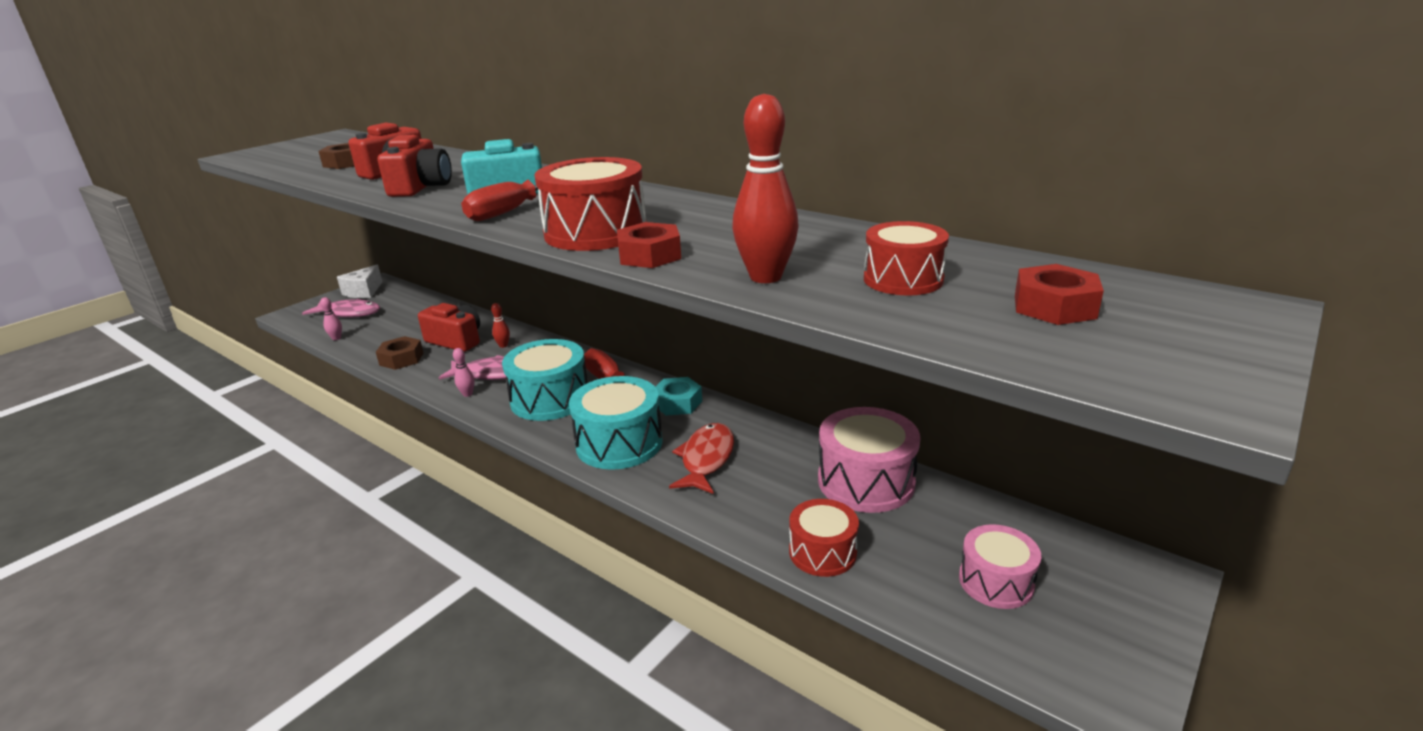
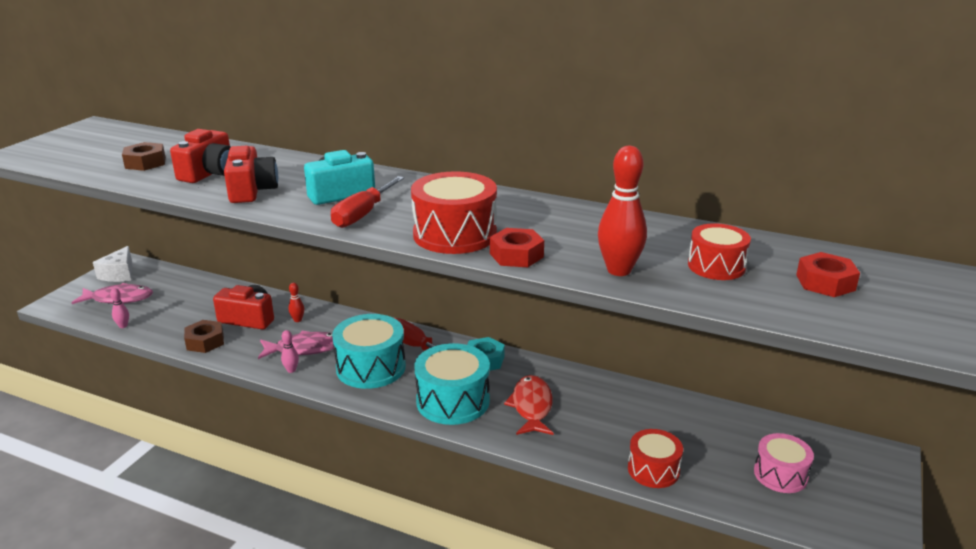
camera: 15 degrees left, 0 degrees up
(866, 481) = (662, 411): pink drum -> none

